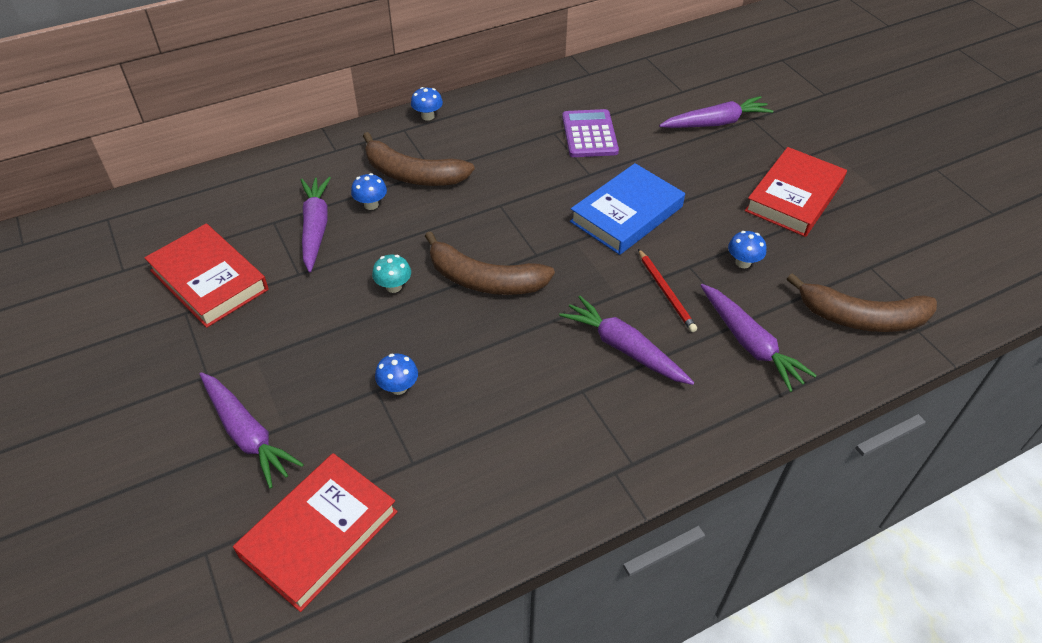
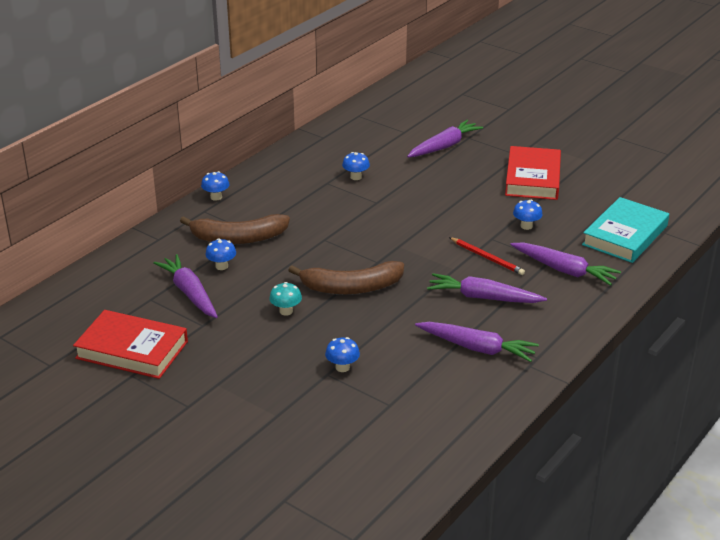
camera: 25 degrees left, 15 degrees down
(247, 434) = (253, 428): purple carrot -> purple carrot (477, 348)
(319, 534) = (357, 462): red book -> none
(589, 134) = (356, 177): purple calculator -> blue mushroom
(626, 214) = (423, 219): blue book -> none
(861, 318) = (625, 235): brown banana -> turquoise book

